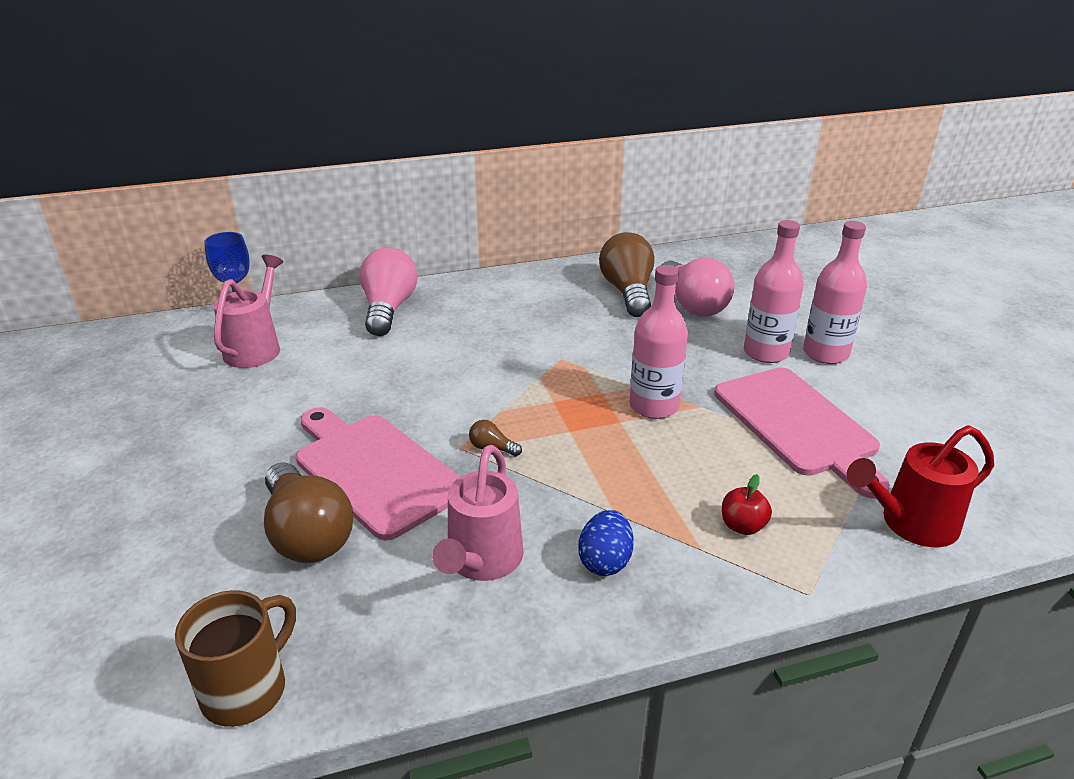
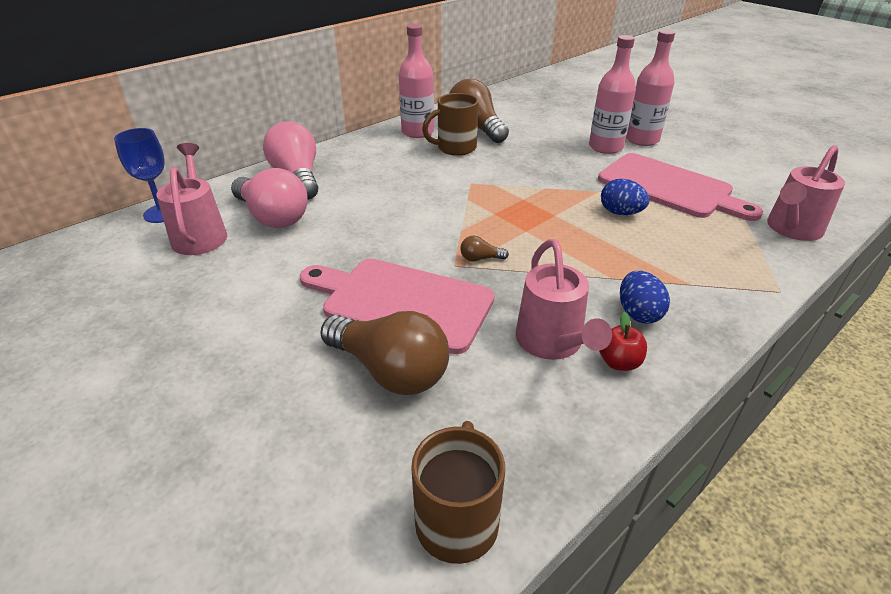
camera: 25 degrees left, 5 degrees up
(581, 312) = (455, 148): none -> brown mug
(654, 406) = (567, 199): pink bottle -> pink bottle (417, 132)
(692, 304) = (528, 127): pink light bulb -> pink light bulb (272, 217)
(701, 440) = (620, 213): none -> blue egg
(742, 526) = (700, 261): red apple -> red apple (619, 362)
(910, 524) = (791, 230): red watering can -> pink watering can

